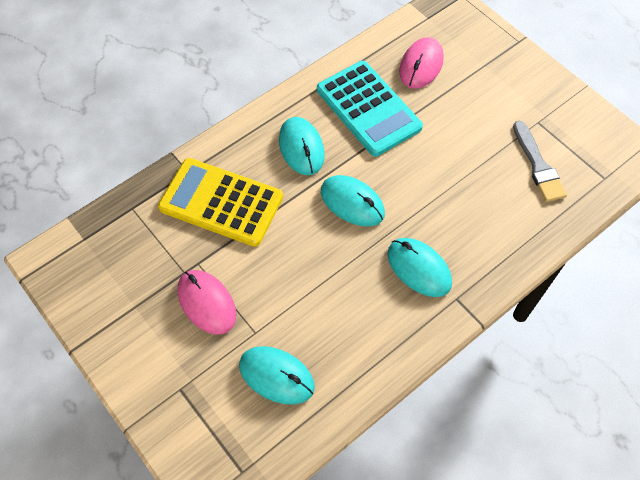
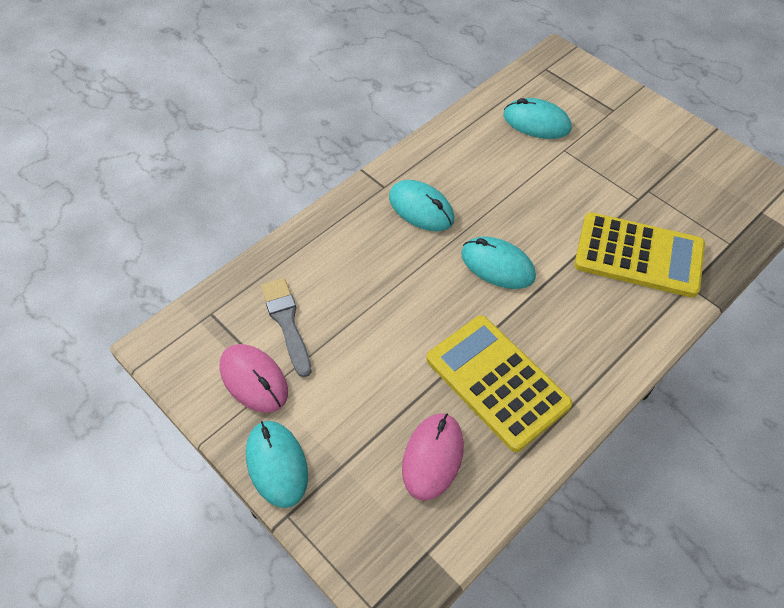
camera: 175 degrees right, 5 degrees down
(207, 303) = (616, 168): pink mouse -> pink mouse (254, 379)
(301, 148) = (569, 323): turquoise mouse -> turquoise mouse (277, 464)
(368, 109) = (497, 382): turquoise calculator -> yellow calculator

